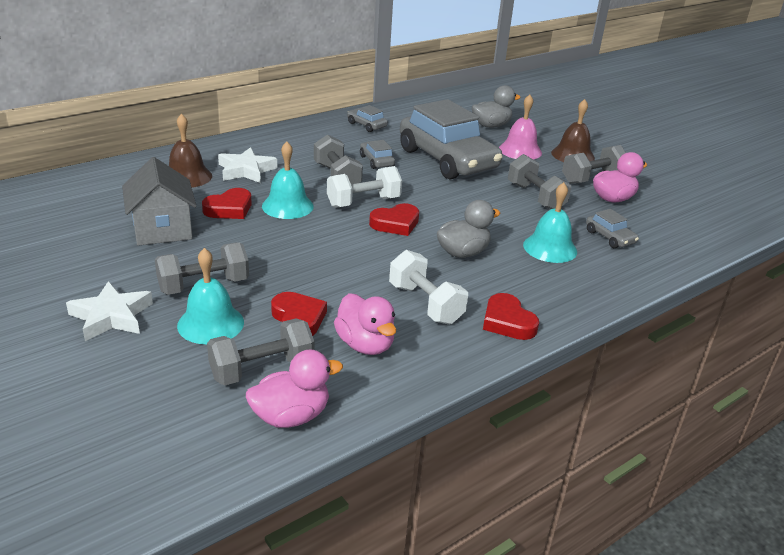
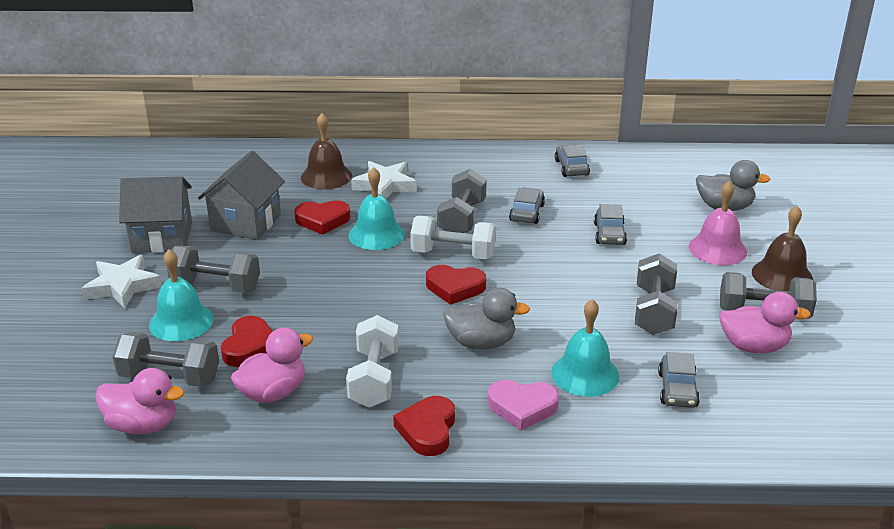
camera: 40 degrees right, 0 degrees up
(95, 265) = (162, 237): none -> grey house
(365, 344) = (273, 393): pink duck -> pink duck turned 135 degrees counterclockwise
(447, 159) = (609, 234): grey car -> grey car, size x0.41
(543, 283) = (522, 407): none -> pink heart

